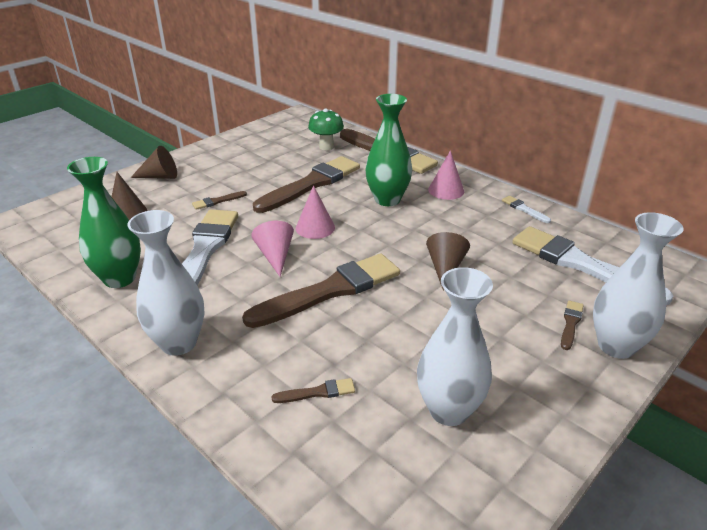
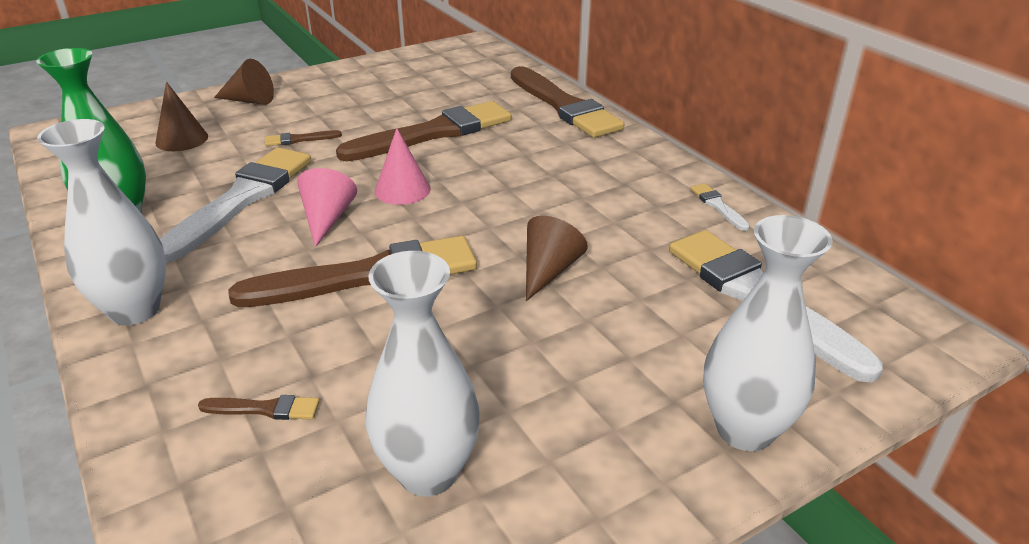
camera: 15 degrees right, 0 degrees up
(326, 147) = (484, 88): green mushroom -> none
(387, 200) = (524, 166): green vase -> none
(446, 190) = (616, 164): pink cone -> none
(570, 323) = (691, 382): brown brush -> none

